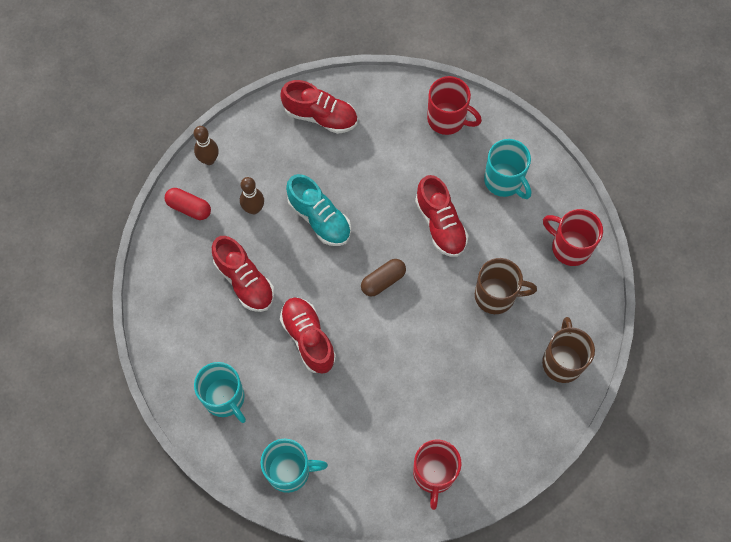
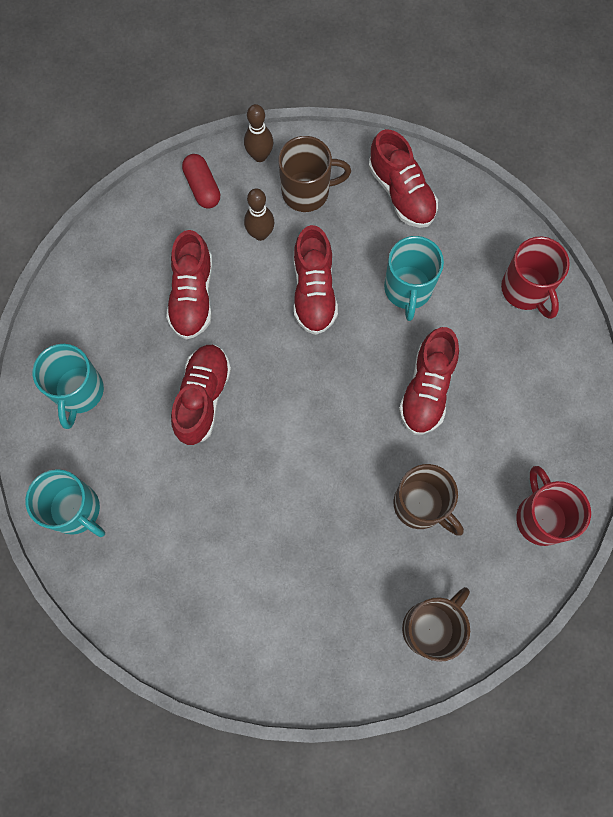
camera: 40 degrees right, 5 degrees up
(260, 160) = (307, 192): none -> brown mug
(319, 218) = (314, 291): turquoise shoe -> red shoe
(383, 281) = (322, 399): brown capsule -> none
(434, 474) = (205, 629): red mug -> none
(504, 181) = (530, 396): turquoise mug -> turquoise mug (408, 289)

